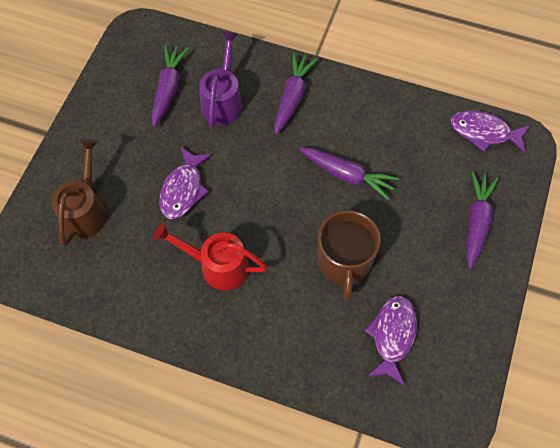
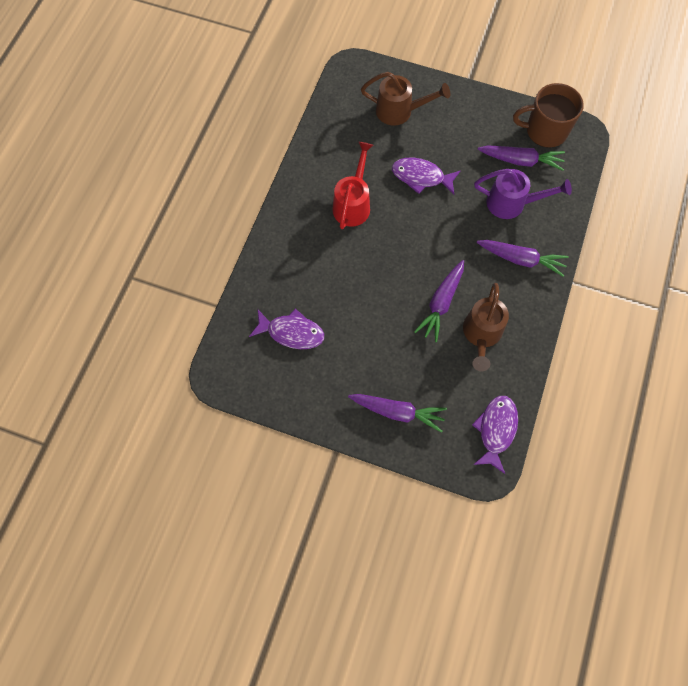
camera: 90 degrees right, 5 degrees up
(344, 262) = (357, 298): brown mug -> brown mug (545, 131)
(381, 139) = (481, 334): none -> brown watering can

